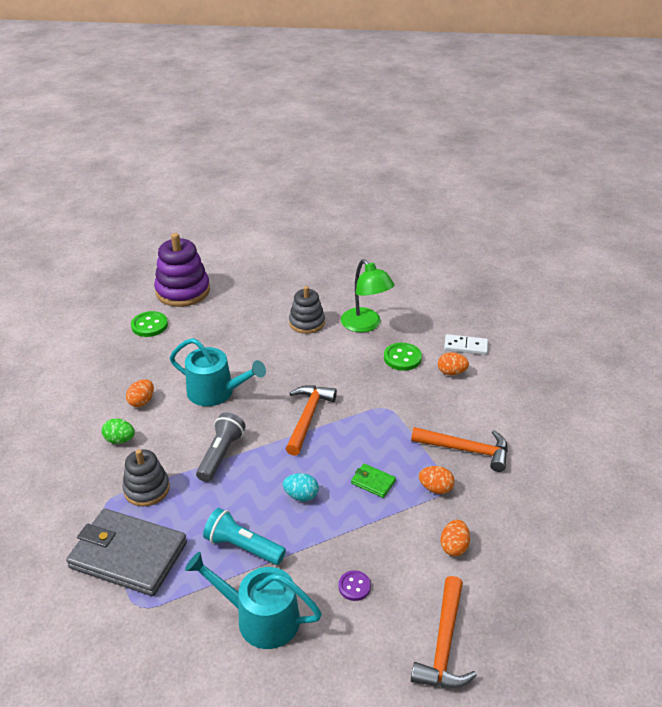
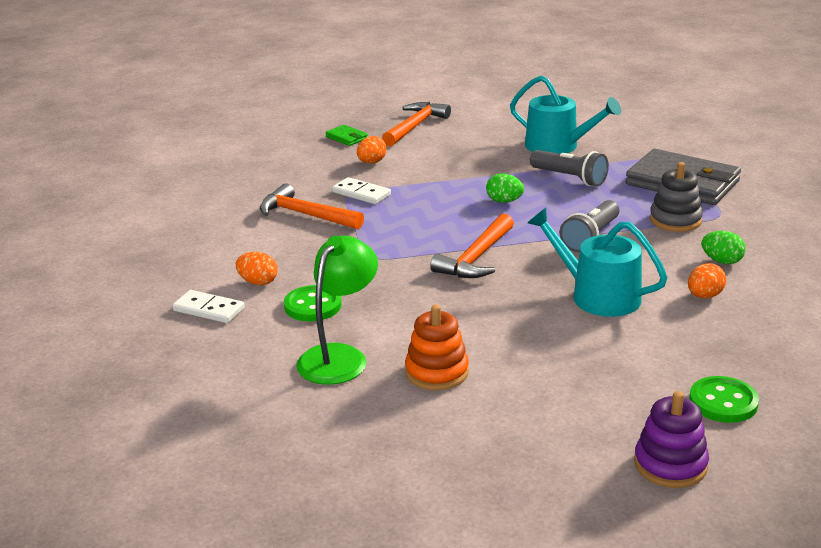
camera: 165 degrees left, 10 degrees down
(183, 291) = (670, 465): purple stacking toy -> purple stacking toy, size x0.63
(243, 547) = (570, 178): turquoise flashlight -> grey flashlight
(301, 495) = (504, 201): turquoise egg -> green egg
(307, 323) = (437, 372): grey stacking toy -> orange stacking toy
(354, 586) = (473, 152): purple button -> none
(365, 325) = (339, 357): green lamp -> green lamp turned 45 degrees clockwise
(373, 482) = (423, 203): green wallet -> green wallet (346, 138)
(435, 488) = (361, 193): orange egg -> white domino

